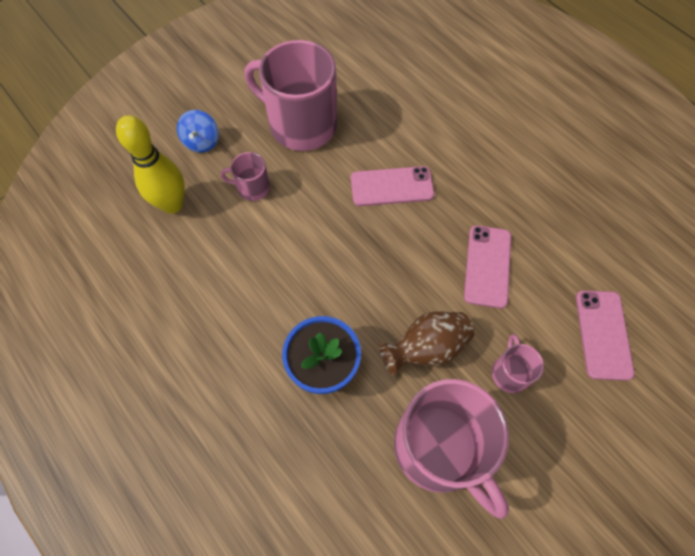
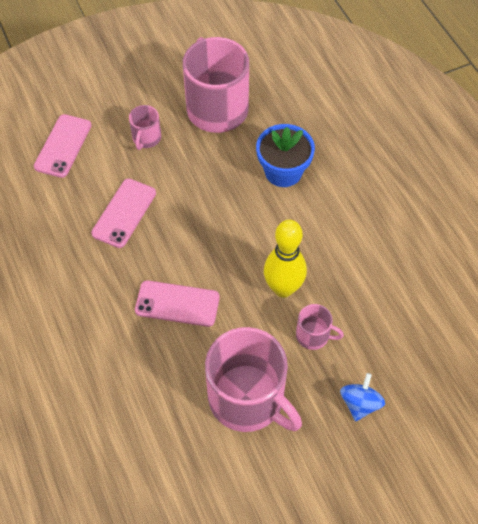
camera: 165 degrees left, 5 degrees down
(172, 204) = (395, 336): yellow bowling pin -> yellow bowling pin (283, 288)
(426, 348) = (200, 166): brown vase -> none

